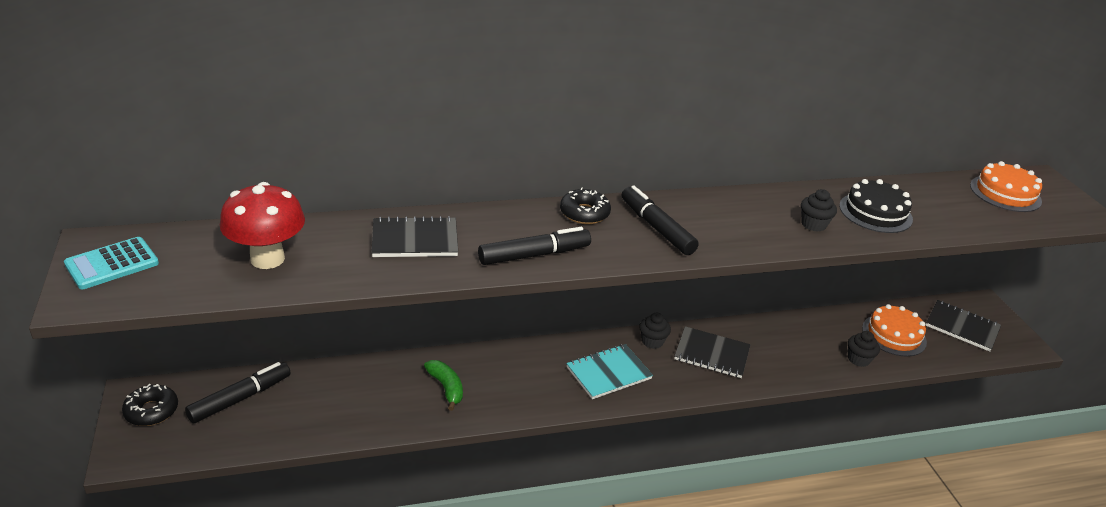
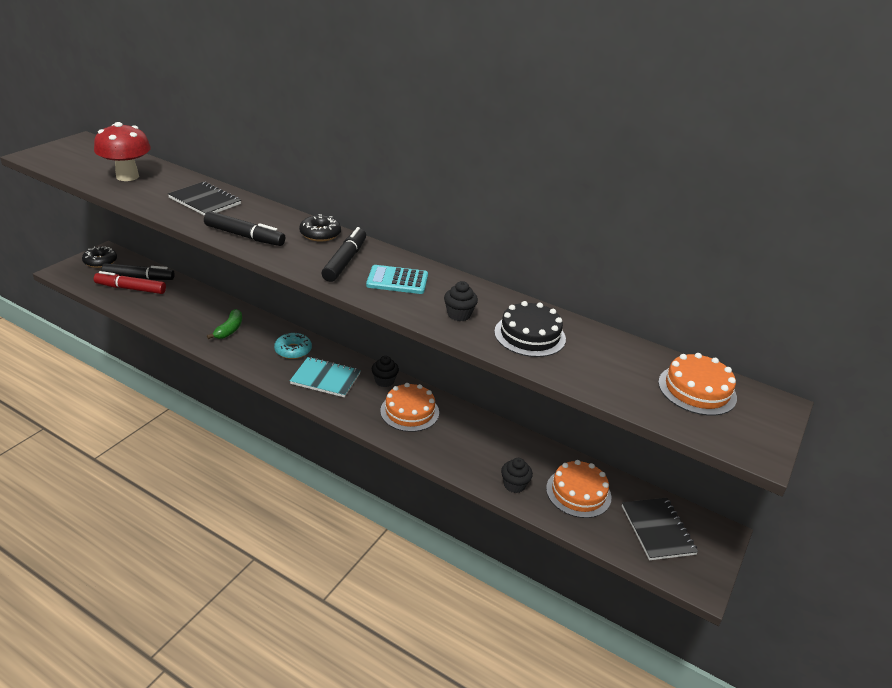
camera: 45 degrees right, 0 degrees up
(112, 264) = (71, 150): turquoise calculator -> turquoise calculator (397, 280)
(257, 417) = (131, 289): none -> red marker
(537, 366) = (293, 350): none -> turquoise donut
(711, 354) = (409, 411): black notebook -> orange cake

